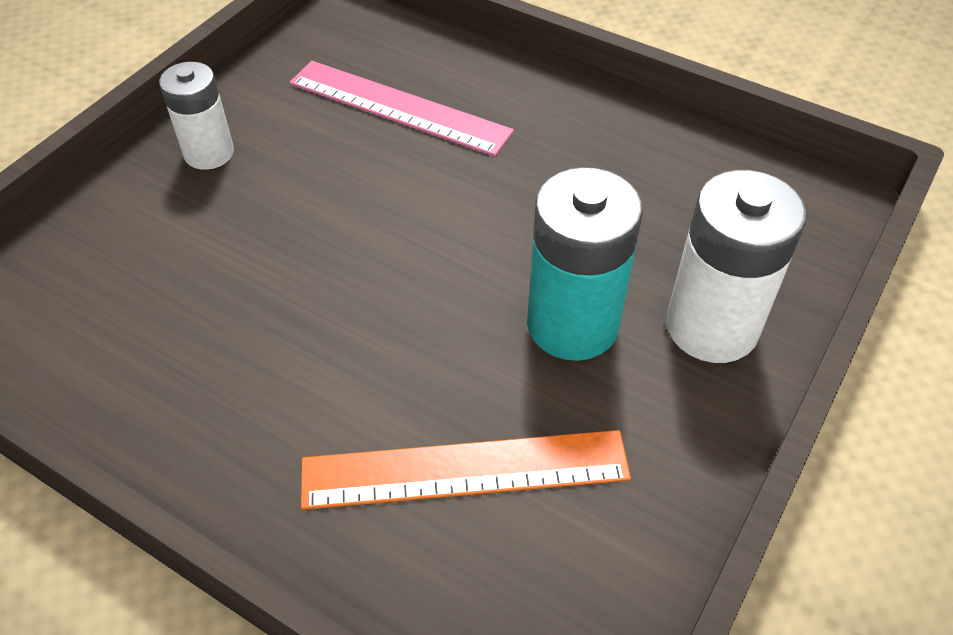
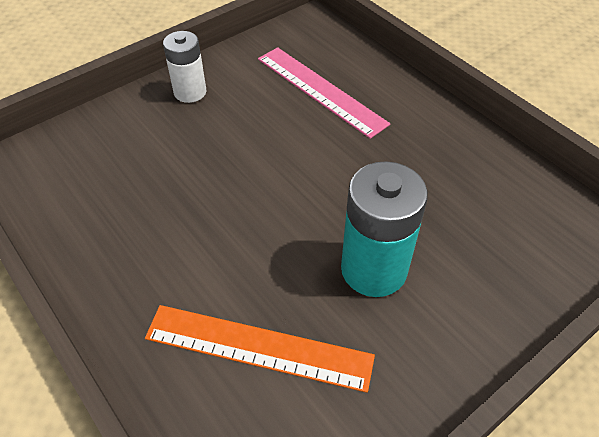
camera: 20 degrees right, 0 degrees up
(712, 327) = (473, 300): white battery -> none

